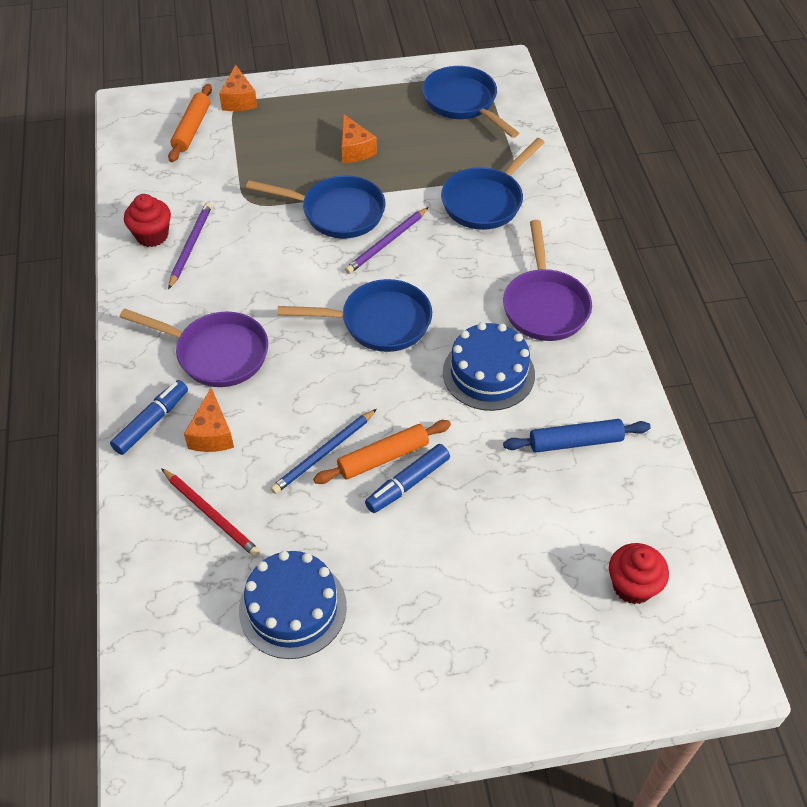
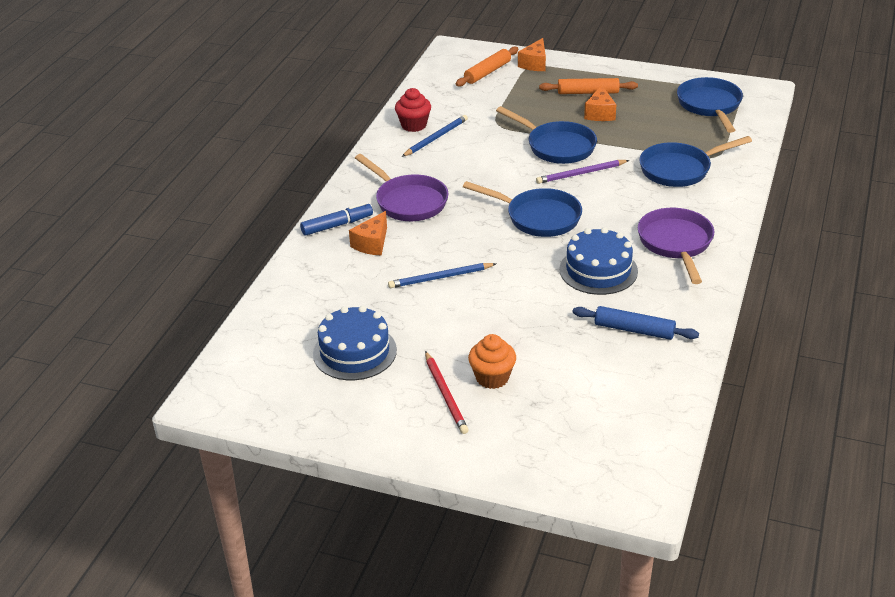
camera: 30 degrees right, 15 degrees down
(190, 246) = (435, 138): purple pencil -> blue pencil
(211, 514) = (339, 285): red pencil -> red pencil (445, 394)
(383, 457) = (480, 293): orange rolling pin -> orange rolling pin (588, 92)
(407, 483) = (487, 313): blue marker -> none
(471, 575) = (492, 378): none -> orange cupcake
(544, 305) = (676, 244): purple pan -> purple pan turned 150 degrees clockwise
(632, 586) = (610, 425): red cupcake -> none

